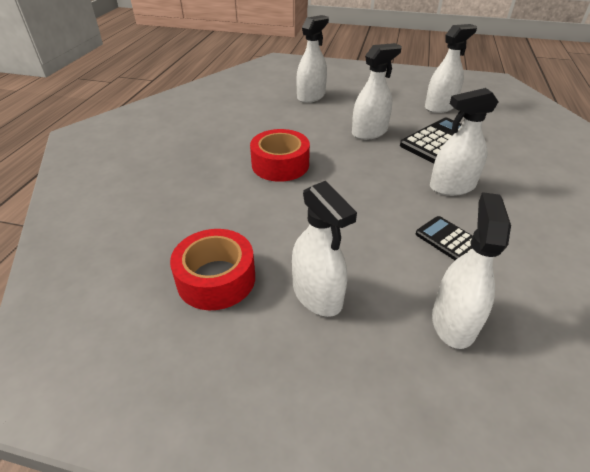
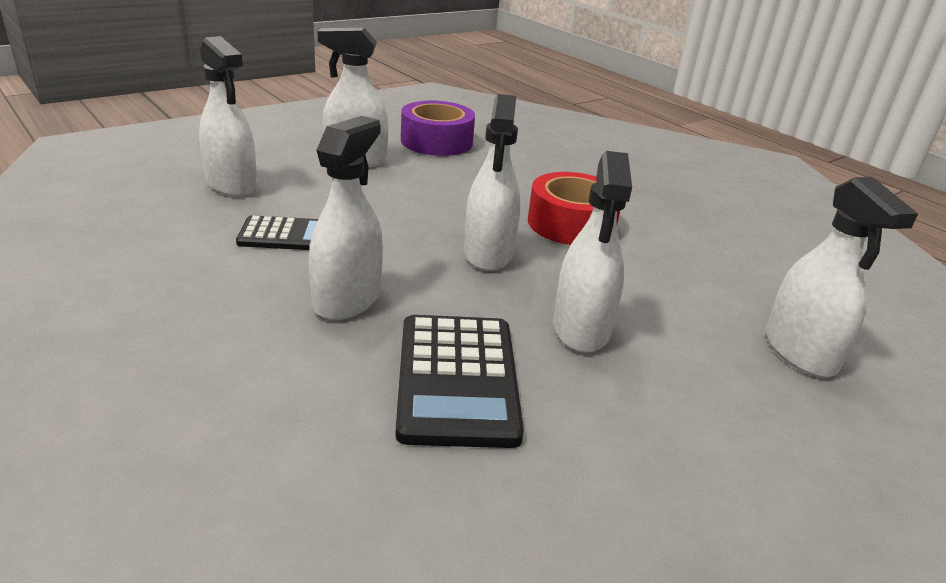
camera: 125 degrees right, 10 degrees down
(216, 279) = (436, 141): red tape -> purple tape
(440, 107) = (597, 505): white spray bottle -> white spray bottle (488, 253)

